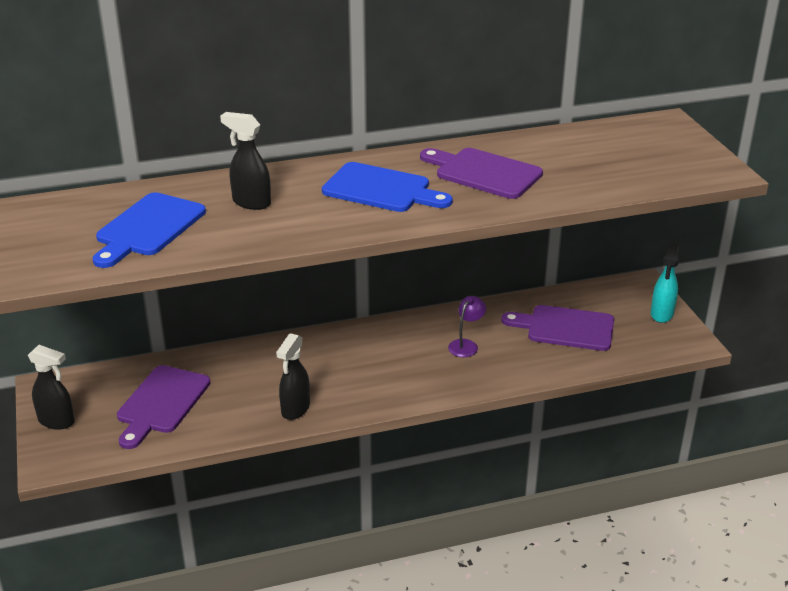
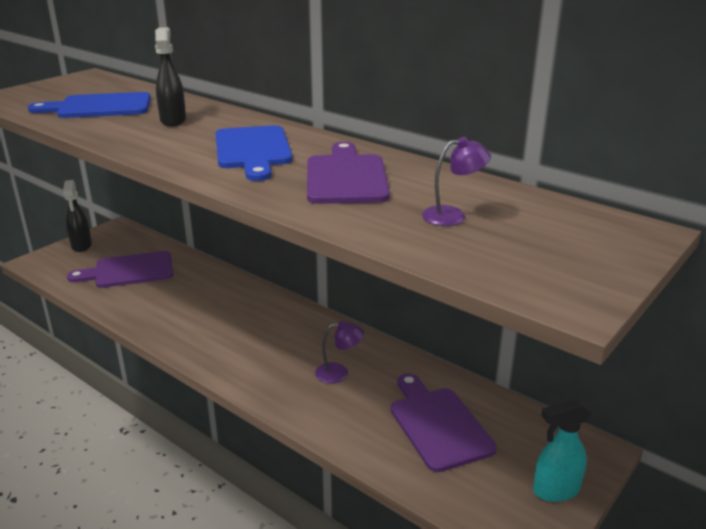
camera: 55 degrees right, 5 degrees down
(295, 409) = (164, 325): black spray bottle -> none
(588, 162) = (453, 215): none -> purple lamp

